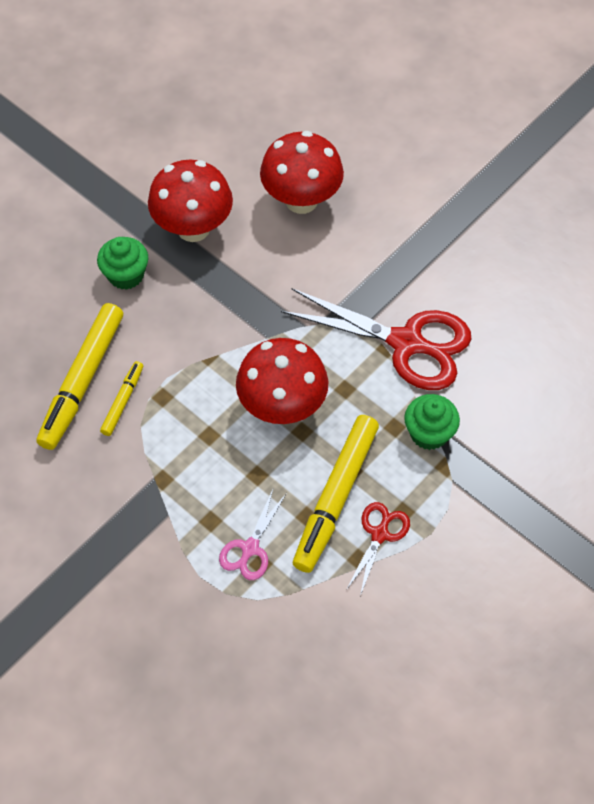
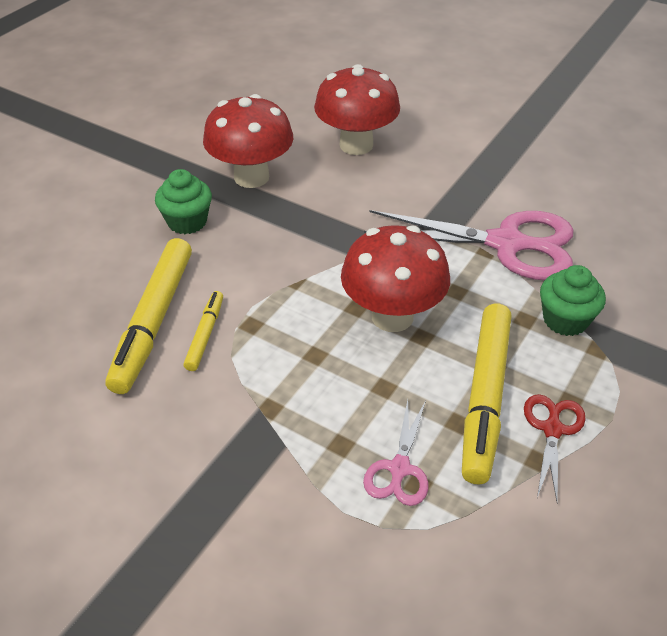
camera: 10 degrees left, 15 degrees down
(406, 343) = (506, 244): red scissors -> pink scissors

